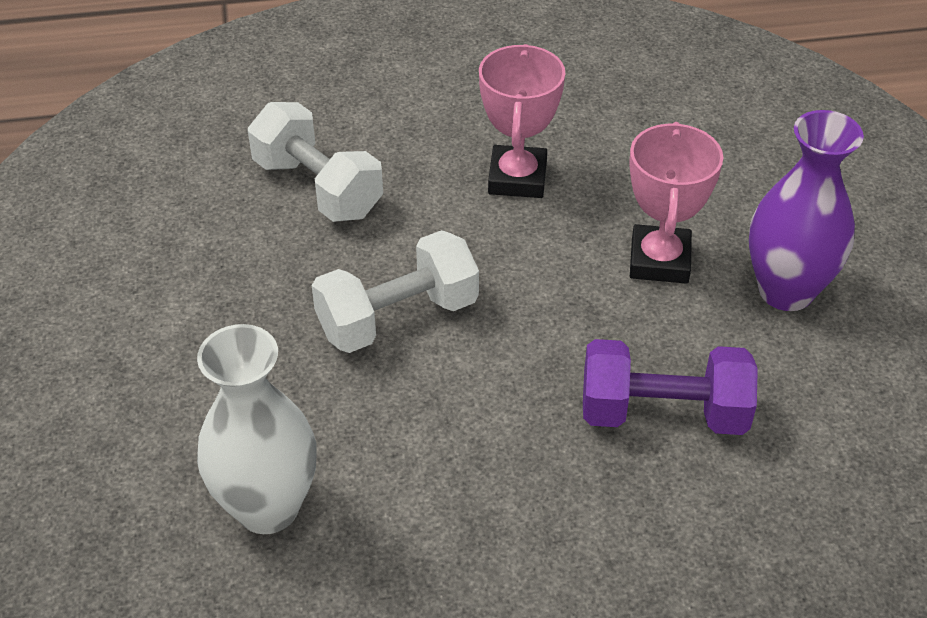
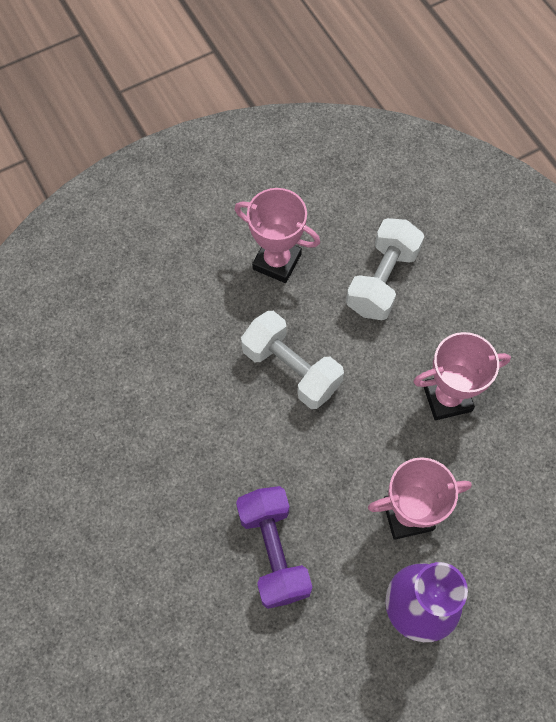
camera: 70 degrees right, 20 degrees up
(219, 286) = (277, 261): none -> pink trophy
(268, 507) = (131, 355): white vase -> none

